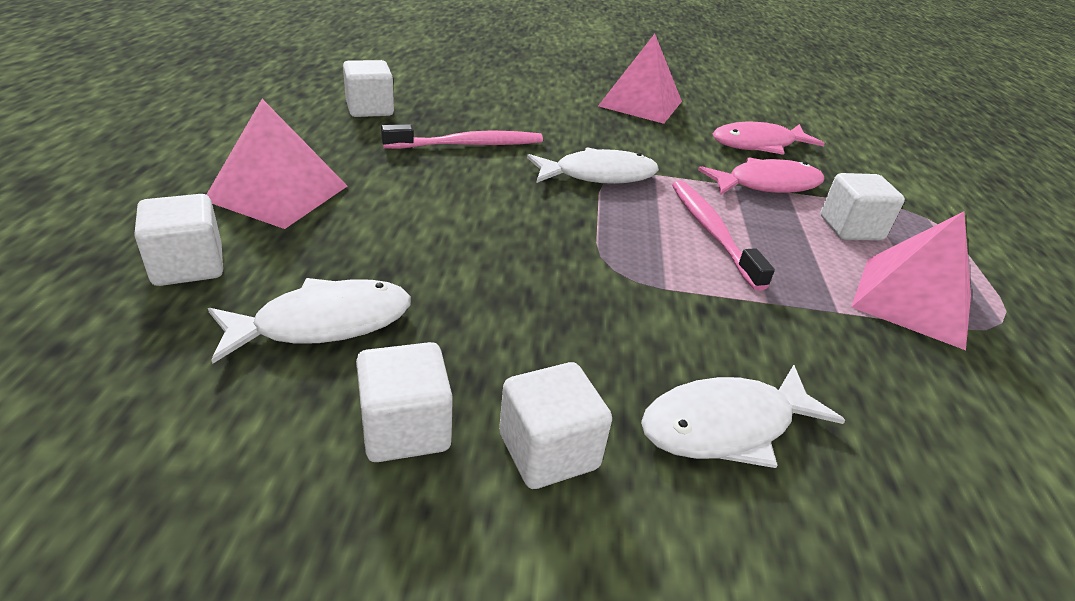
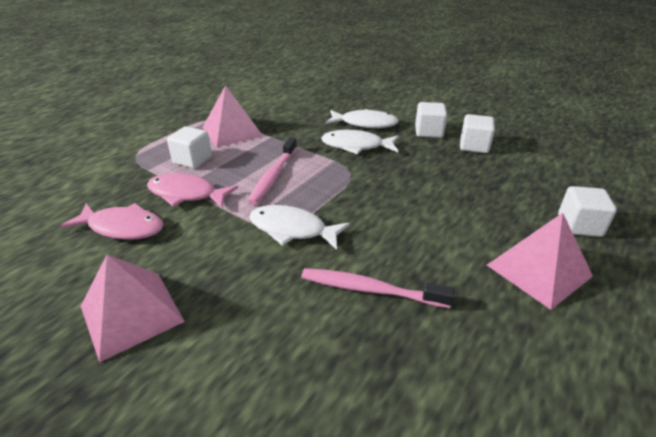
camera: 145 degrees left, 0 degrees up
(324, 323) = (502, 182): white fish -> white fish (356, 146)
(370, 109) = (450, 385): white cube -> none

